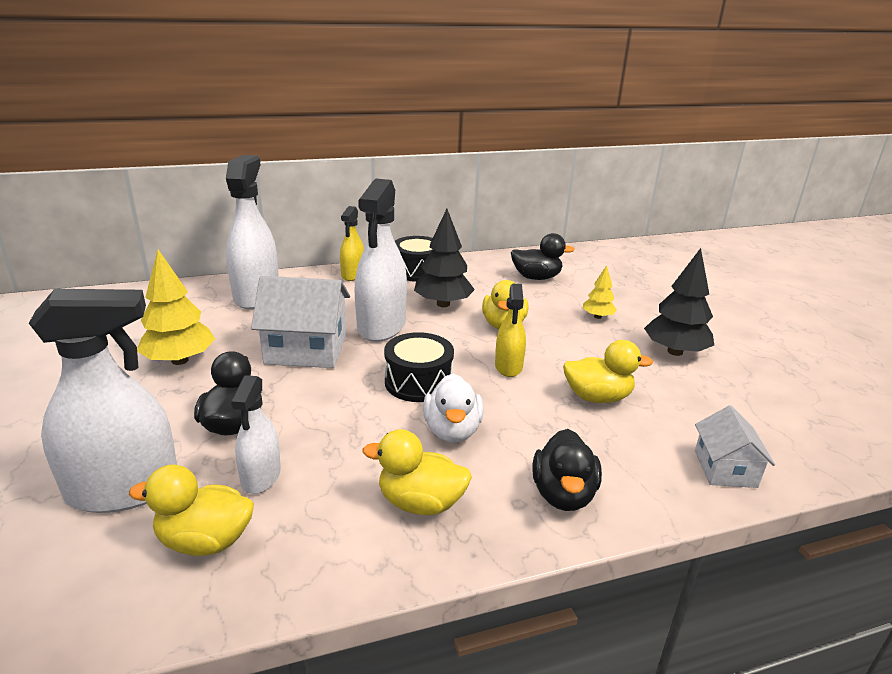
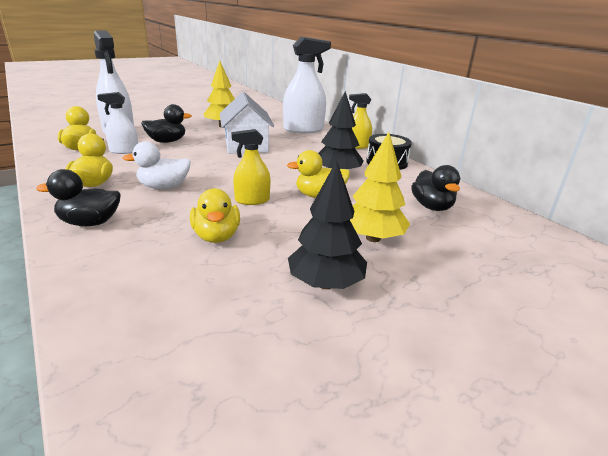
camera: 75 degrees right, 0 degrees up
(381, 326) = (287, 159): white spray bottle -> none
(418, 382) = (219, 174): black drum -> none
(597, 317) = (373, 238): yellow tree -> yellow tree, size x1.81
(725, 469) = (106, 298): white house -> none

